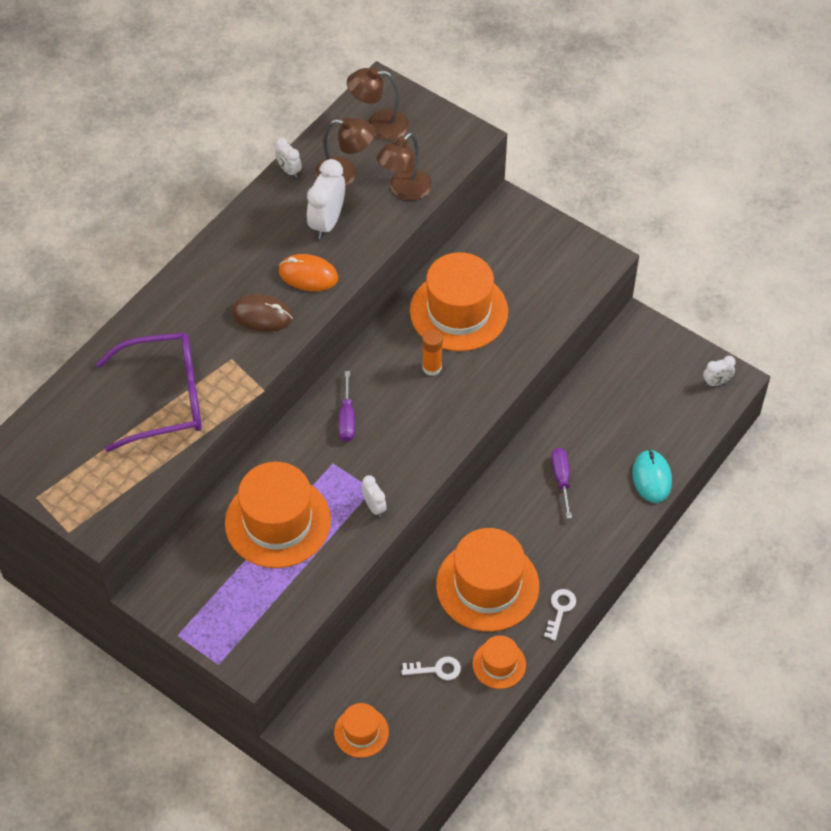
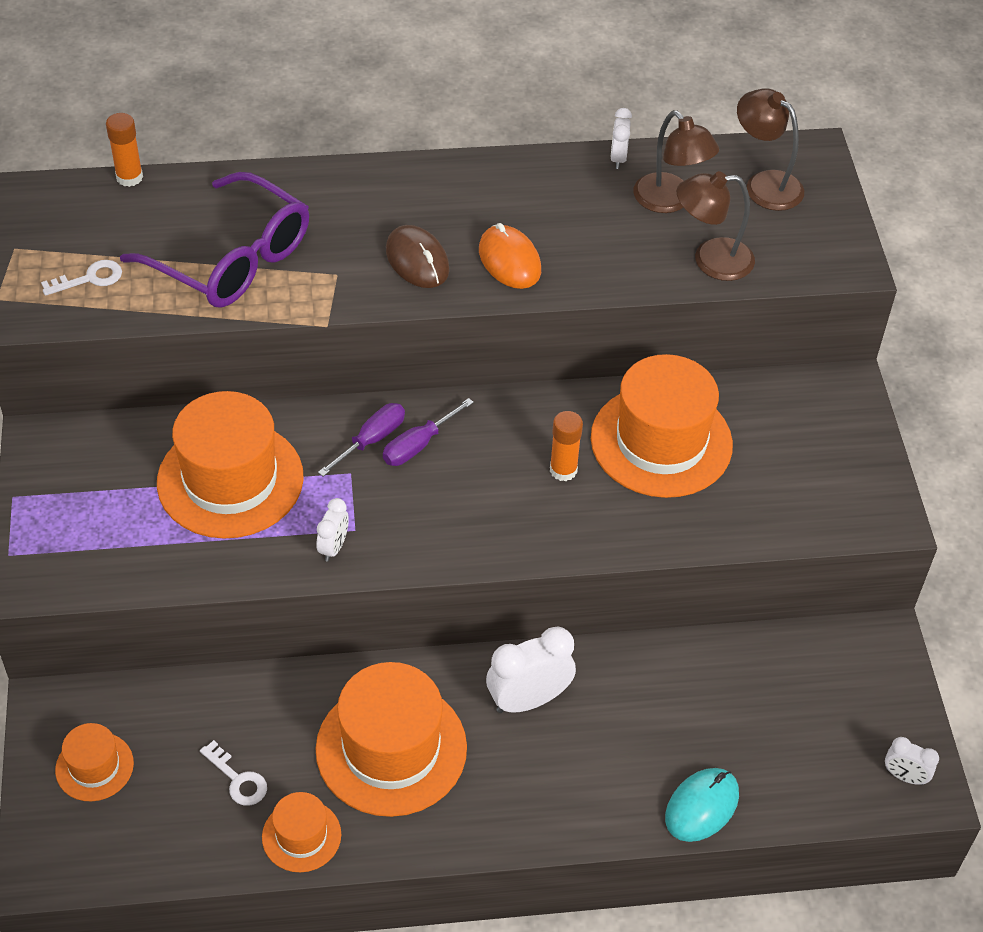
camera: 45 degrees right, 5 degrees down
(42, 402) = (129, 177): none -> orange glue stick
(327, 222) = (592, 229): white clock -> white clock (528, 700)
(560, 610) = (431, 844): white key -> white key (90, 278)
(561, 479) = (601, 718): purple screwdriver -> purple screwdriver (371, 440)

